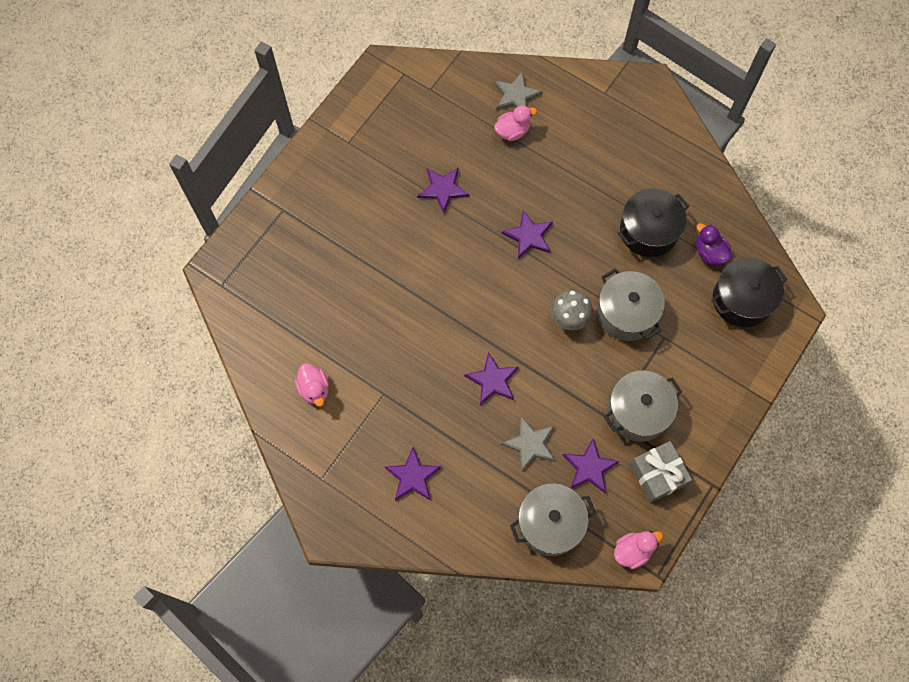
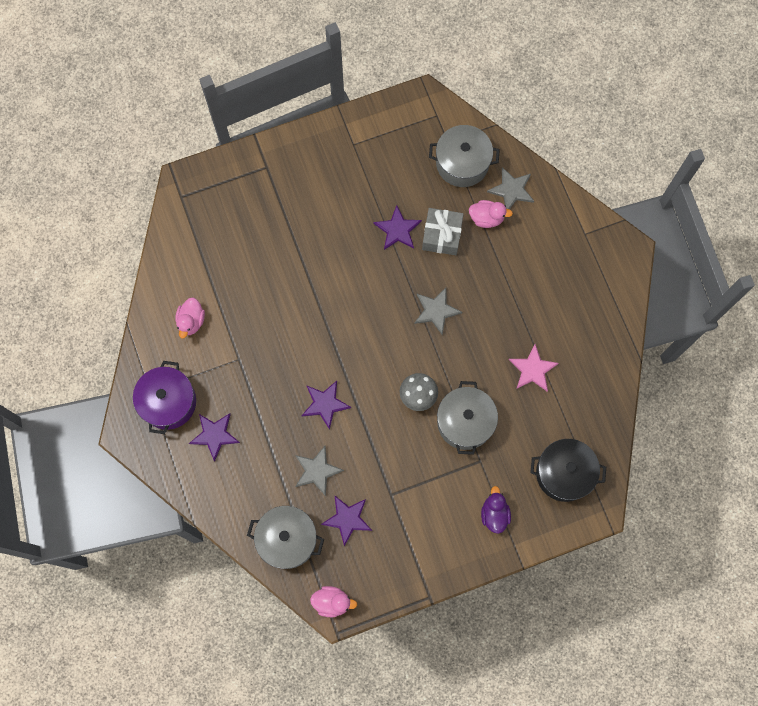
camera: 35 degrees right, 5 degrees up
(347, 476) = (168, 402): none -> purple pot
(529, 236) = (436, 311): purple star -> grey star
(638, 412) = (415, 503): grey pot -> grey pot (462, 163)
(648, 231) = (533, 369): black pot -> pink star
(658, 474) = (394, 560): grey gift -> grey gift (442, 235)
(709, 253) = (567, 419): purple duck -> purple duck (494, 514)

